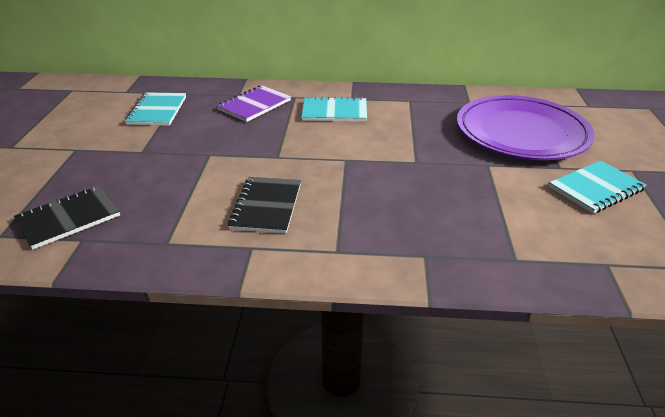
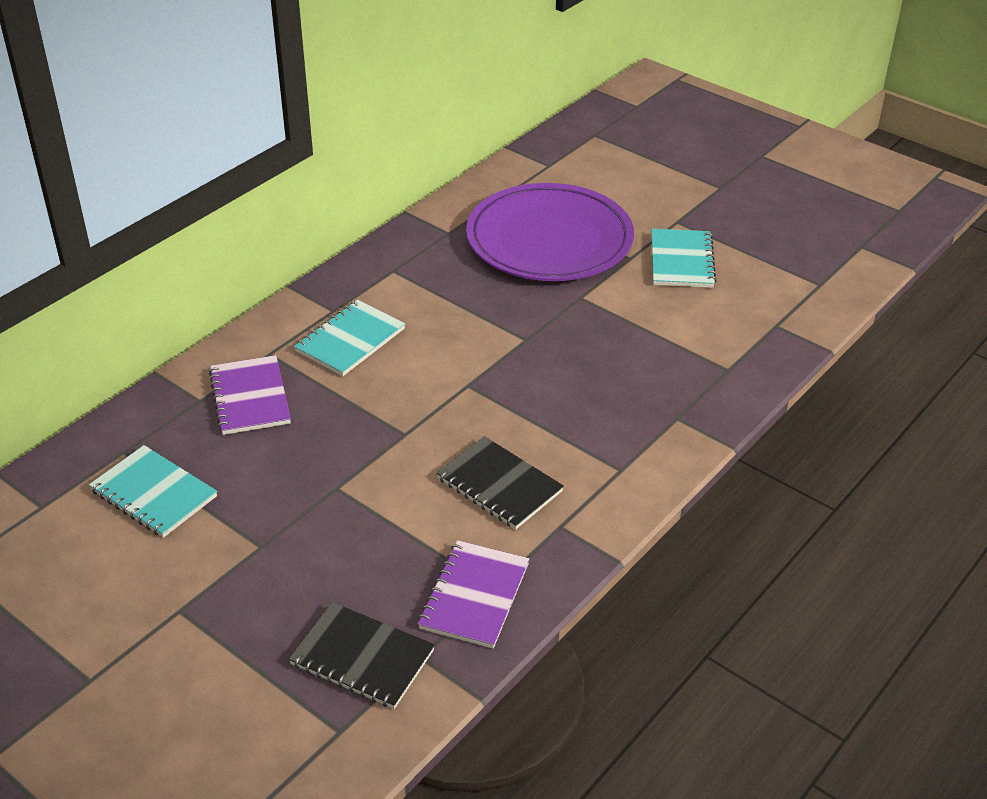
camera: 55 degrees left, 5 degrees up
(68, 218) = (362, 658): black notebook -> black notebook turned 60 degrees counterclockwise
(152, 238) = (474, 596): none -> purple notebook

